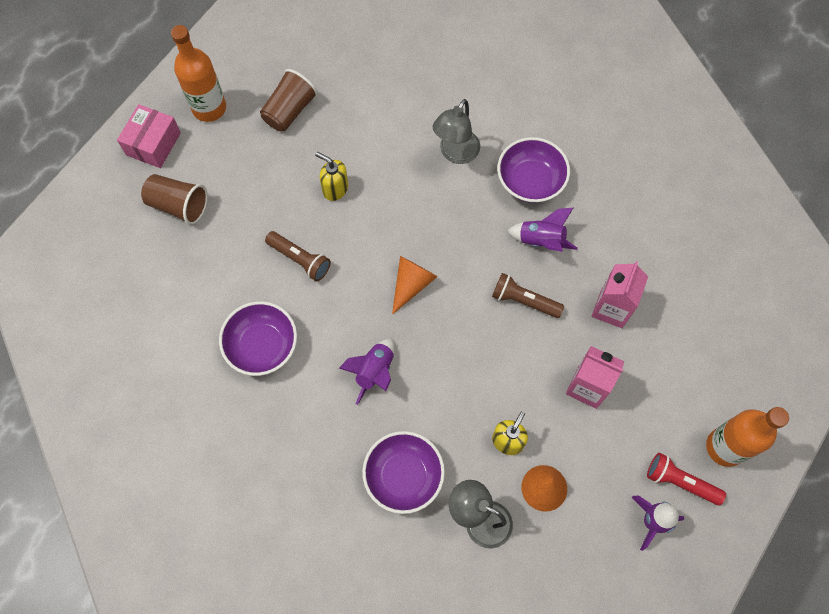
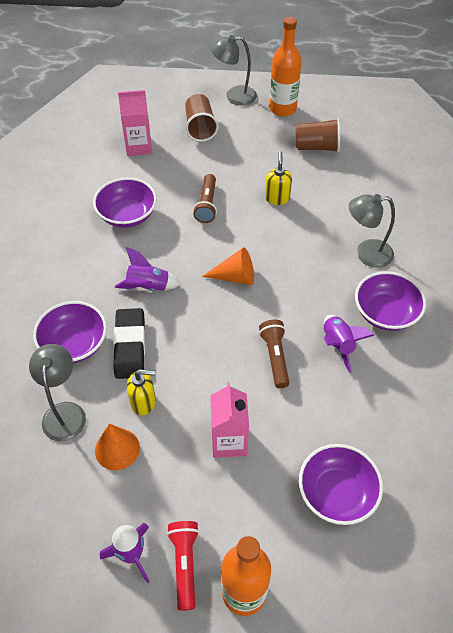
camera: 60 degrees right, 15 degrees down
(153, 144) = (234, 96): pink box -> grey lamp
(437, 424) = (130, 346): none -> black eraser
(611, 308) = (316, 427): pink carton -> pink carton (138, 146)
(678, 328) = (337, 493): none -> purple bowl

